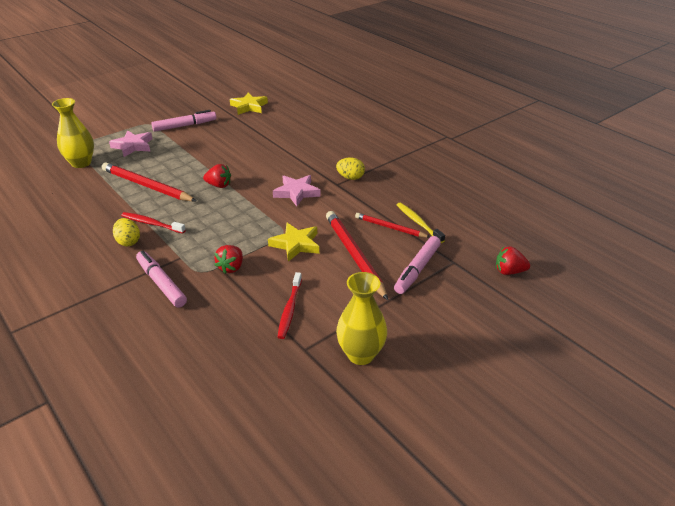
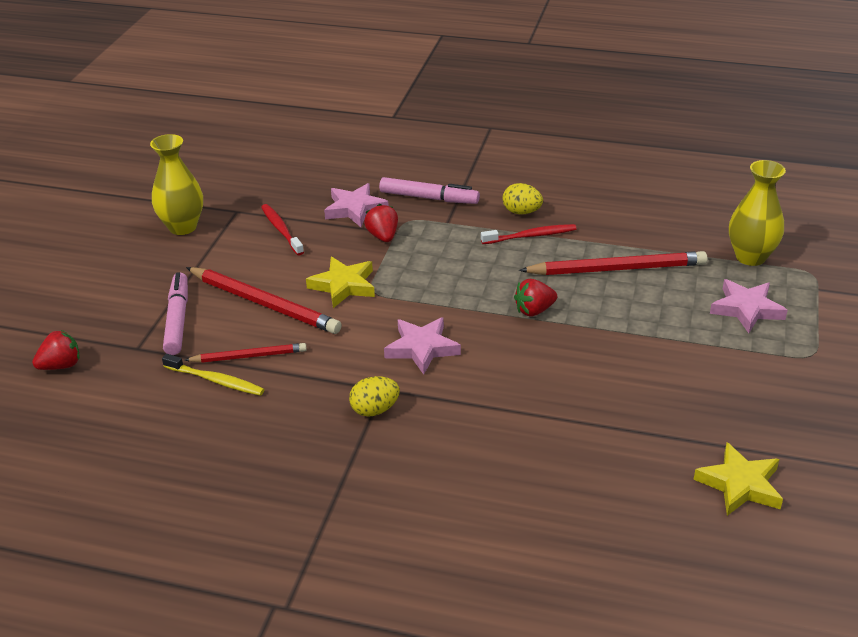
camera: 145 degrees right, 0 degrees up
(185, 126) = (754, 380): pink marker -> none
(220, 301) = (355, 209): none -> pink star

